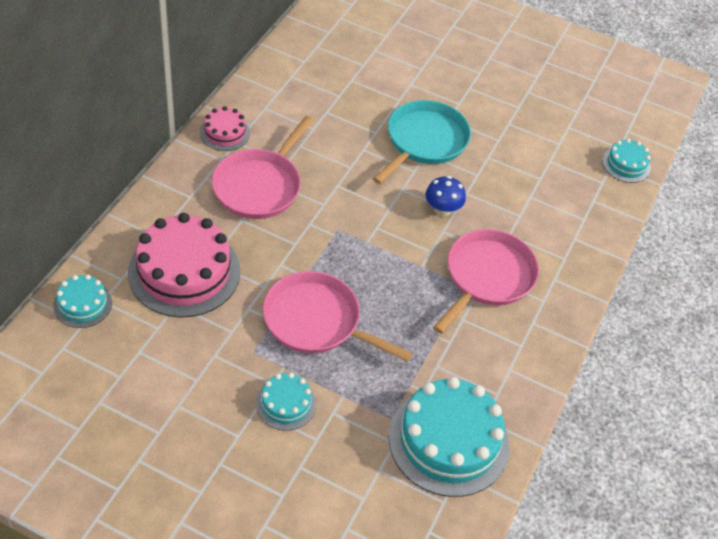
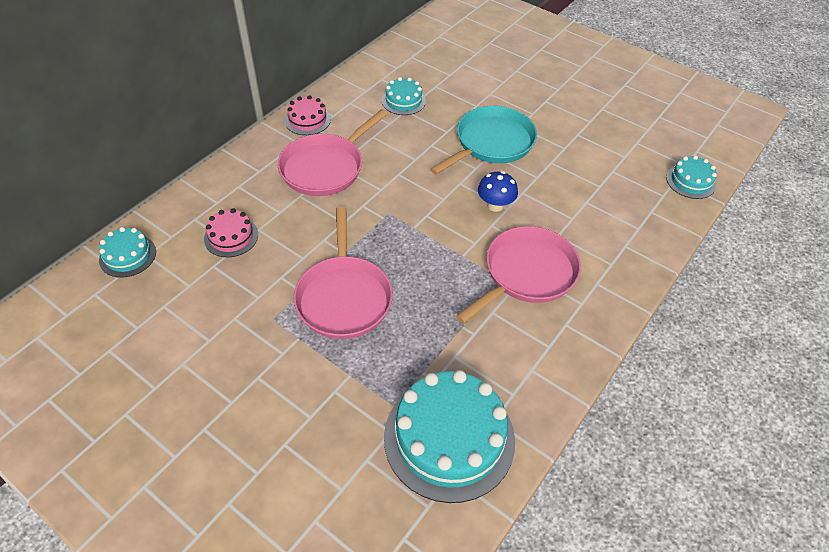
camera: 15 degrees right, 0 degrees up
(184, 272) = (231, 236): pink cake -> pink cake, size x0.50
(286, 404) = (289, 375): turquoise cake -> turquoise cake (403, 101)
(317, 321) = (344, 297): pink pan -> pink pan turned 135 degrees counterclockwise

